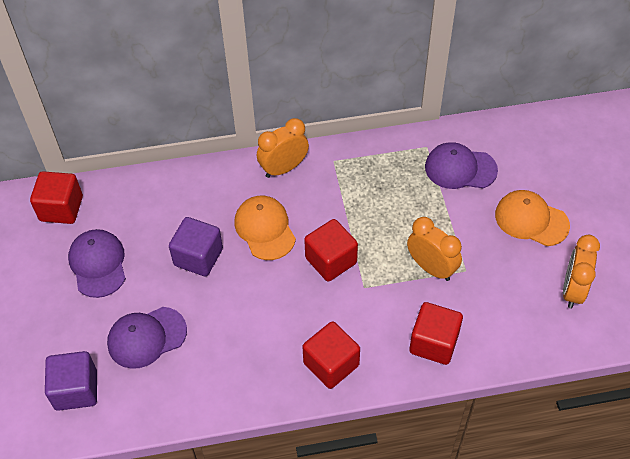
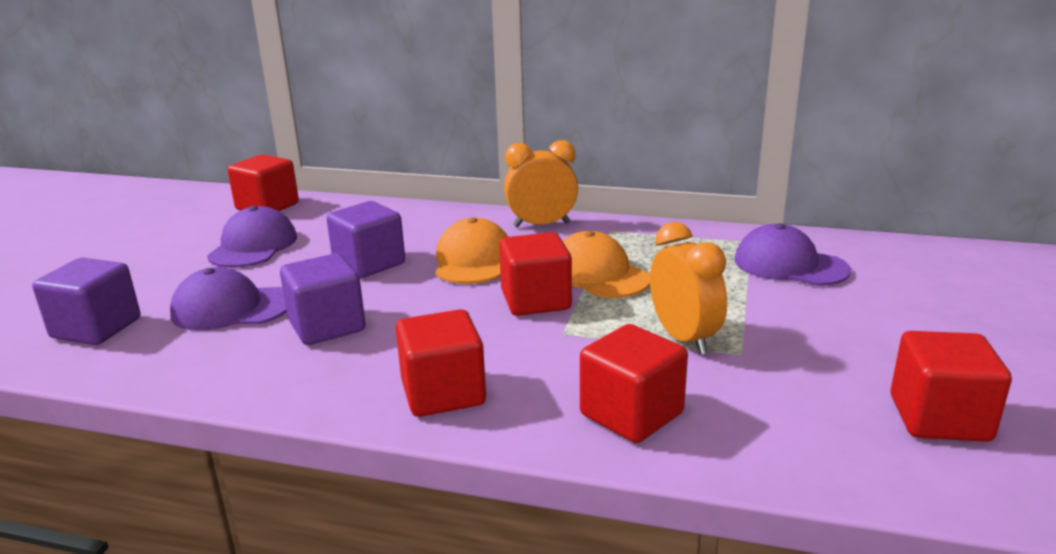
camera: 25 degrees right, 30 degrees down
(222, 332) = (327, 326): none -> purple cube
(531, 220) = (887, 329): orange cap -> orange cap (598, 274)
(572, 290) = (939, 418): orange clock -> red cube

